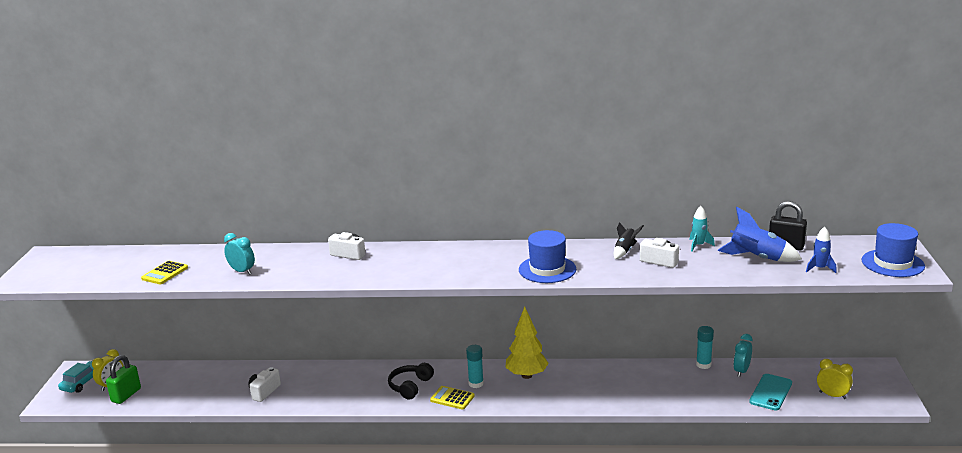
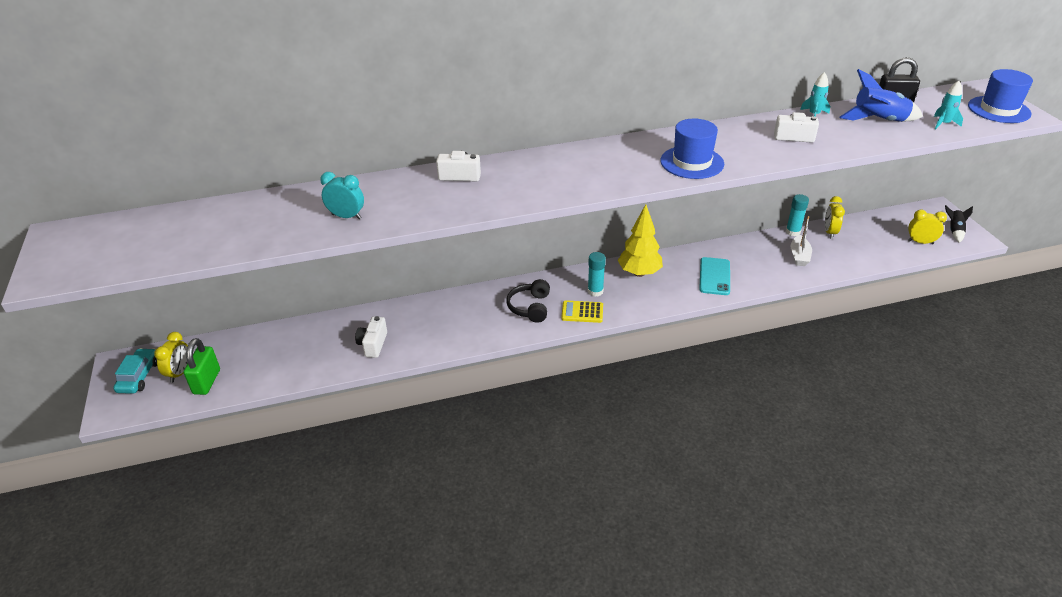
camera: 20 degrees left, 15 degrees up
(165, 273) = (247, 234): yellow calculator -> none
(625, 251) = (750, 130): black rocket -> black rocket (954, 231)
(693, 387) = (799, 256): none -> white boat
(741, 371) = (829, 232): turquoise clock -> yellow clock
(770, 392) = (868, 249): turquoise phone -> turquoise phone (714, 276)
(820, 268) = (943, 124): blue rocket -> turquoise rocket

